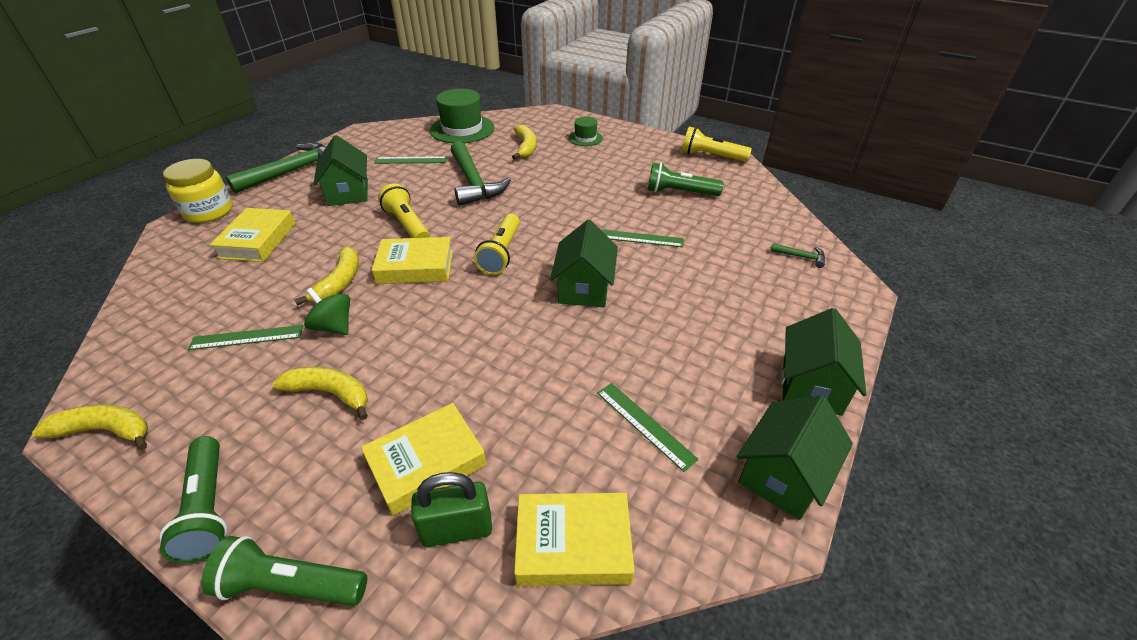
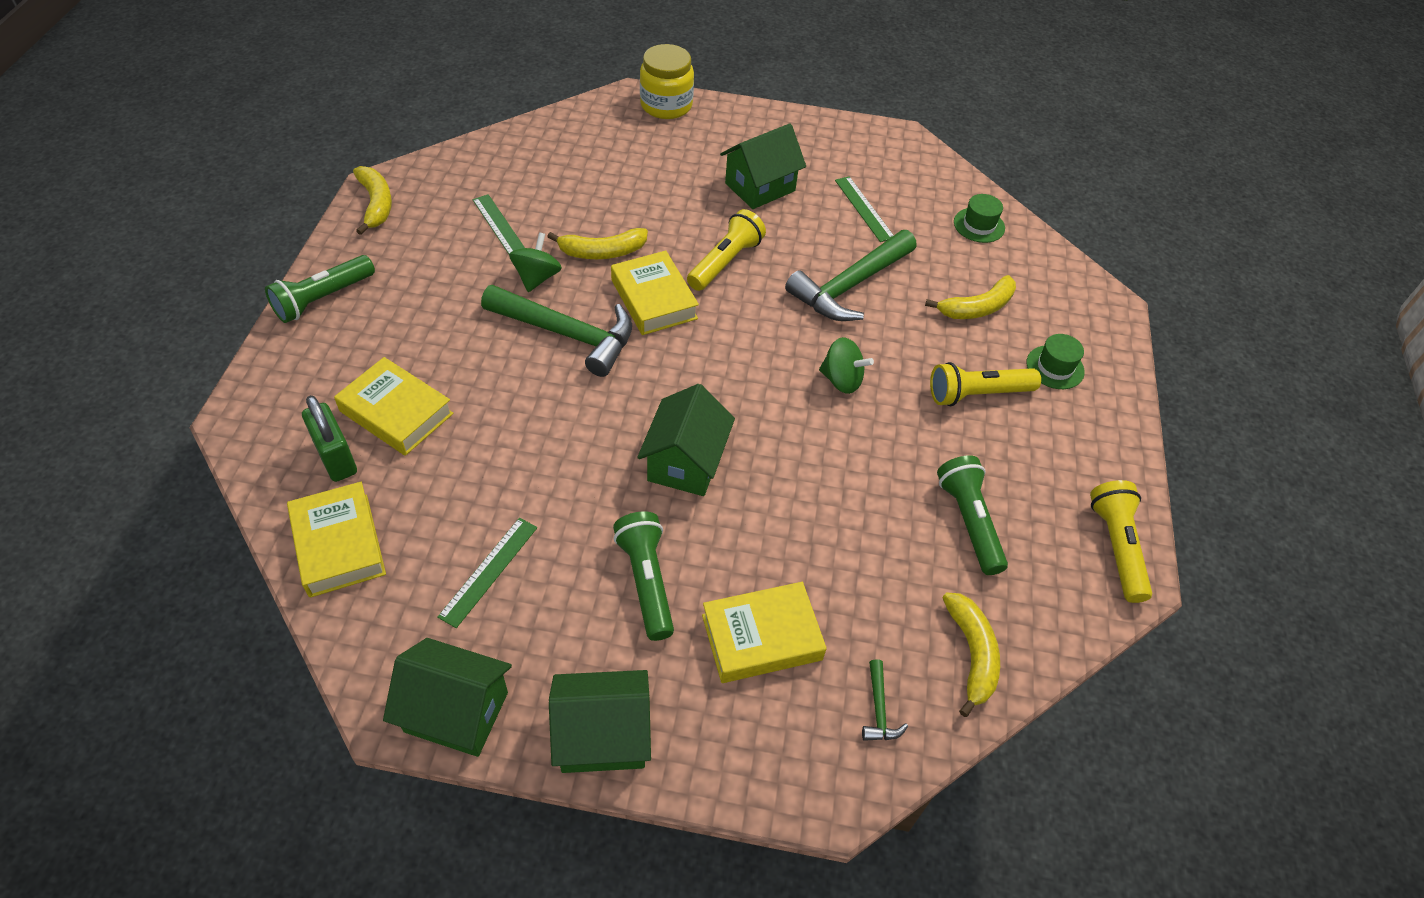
camera: 65 degrees right, 10 degrees up
(258, 240) = (638, 163): yellow book -> yellow book (761, 637)
(291, 585) = (271, 377): green flashlight -> green flashlight (646, 581)
(293, 171) = (776, 124): green hammer -> green hammer (568, 334)
(330, 393) = (453, 314): yellow banana -> yellow banana (971, 655)
(462, 129) = (979, 225): green hat -> green hat, size x0.53
(501, 253) = (714, 364): yellow flashlight -> yellow flashlight (977, 394)
(550, 206) = (841, 380): none -> green spinning top
(584, 288) = (685, 462): green house -> green house turned 60 degrees counterclockwise
(640, 238) = (820, 496): green ruler -> none

